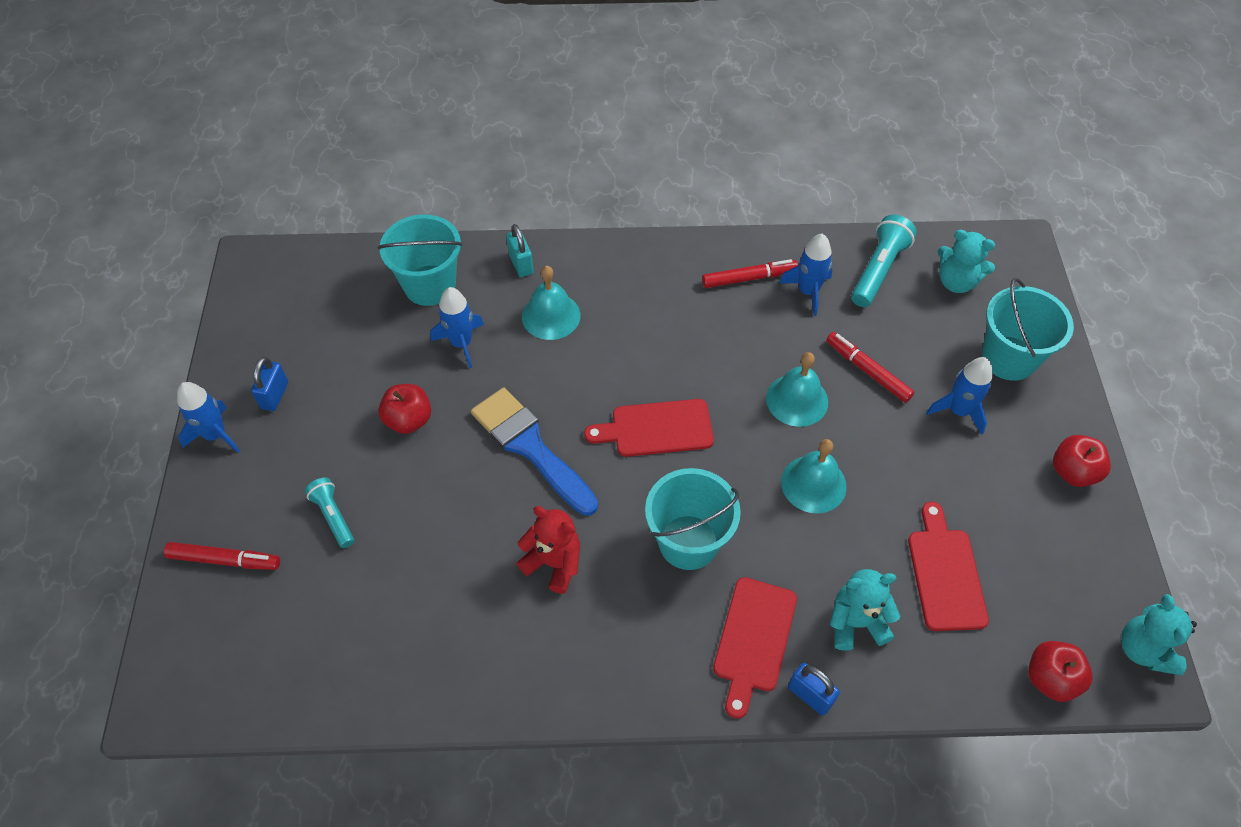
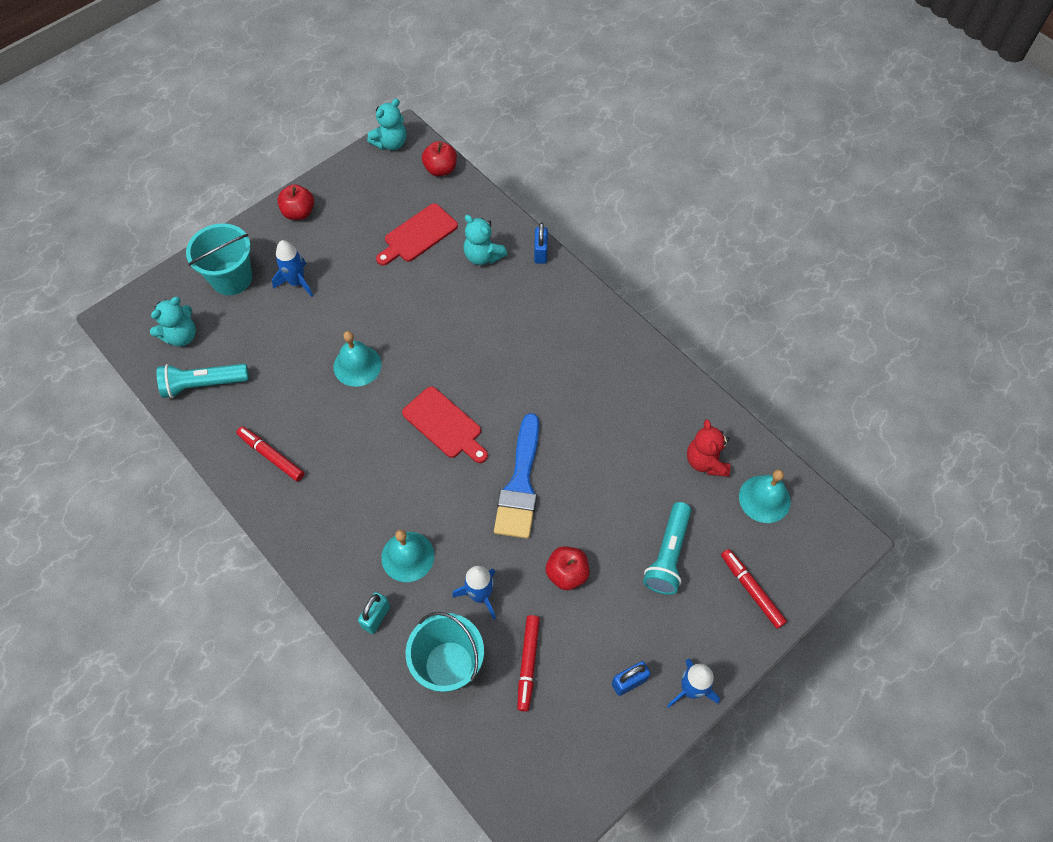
camera: 130 degrees left, 5 degrees up
(333, 516) = (668, 555): turquoise flashlight -> turquoise flashlight, size x1.59
(554, 563) = (581, 412): red teddy bear -> red teddy bear (706, 461)
(688, 542) = (506, 357): turquoise bucket -> none
(753, 639) = (534, 292): red cutting board -> none
(808, 291) = (256, 413): blue rocket -> none
(813, 484) = (413, 322): turquoise bell -> turquoise bell (764, 499)
(868, 371) = (302, 342): red marker -> red marker (528, 663)
(956, 282) = (181, 336): turquoise teddy bear -> turquoise teddy bear turned 60 degrees clockwise

